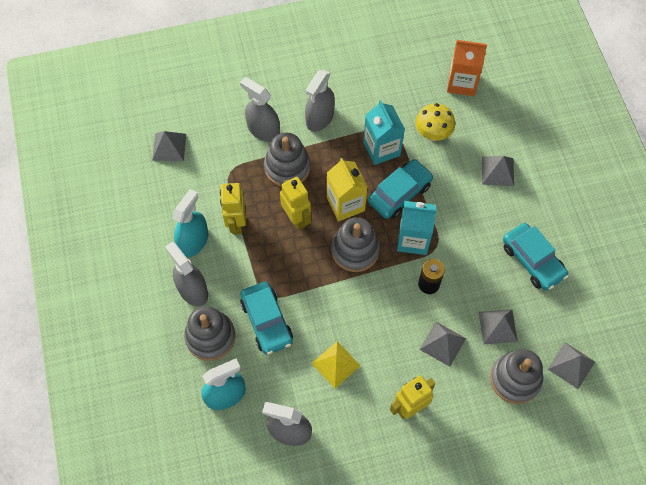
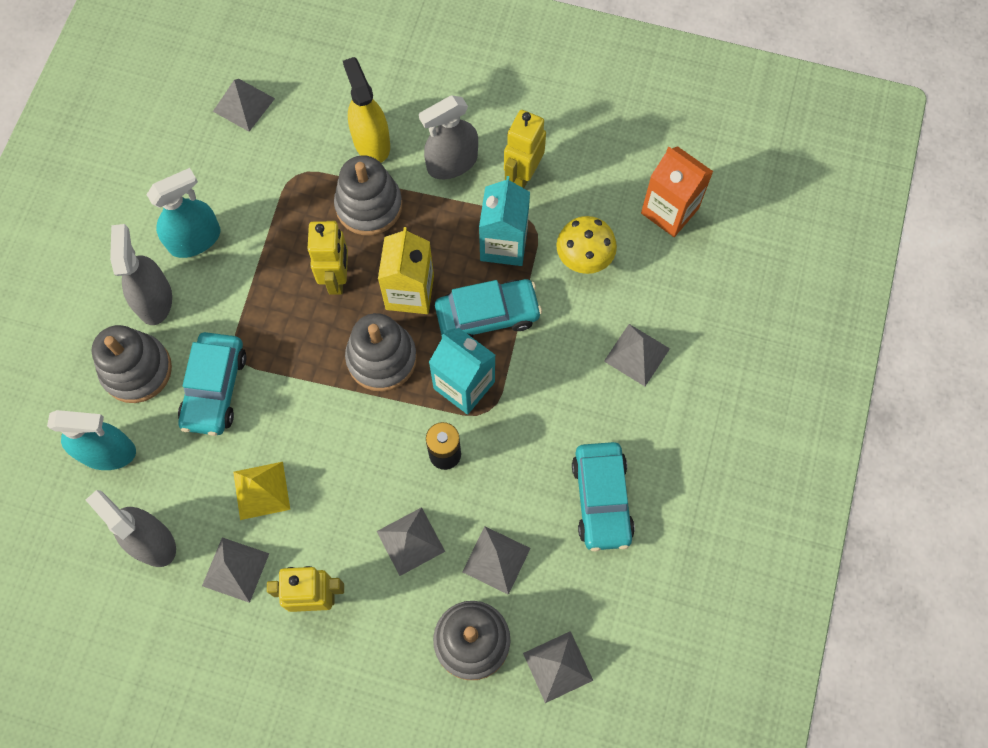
camera: 30 degrees right, 5 degrees up
(236, 223) = (260, 244): yellow robot -> yellow robot (522, 175)
(263, 130) = (371, 142): grey spray bottle -> yellow spray bottle
(352, 418) = (235, 569): none -> grey pyramid

